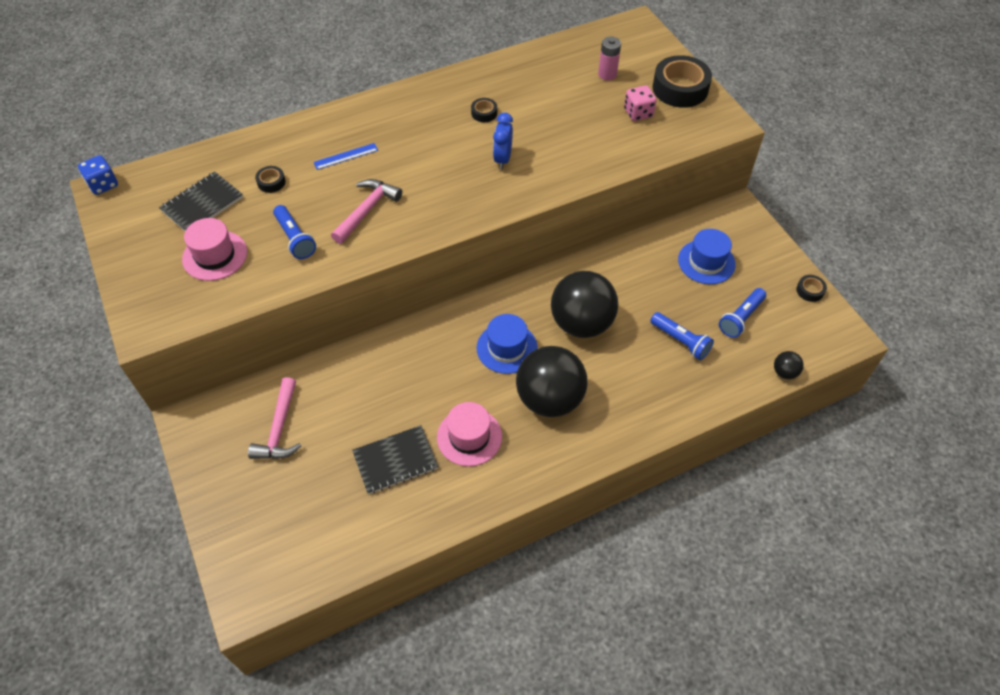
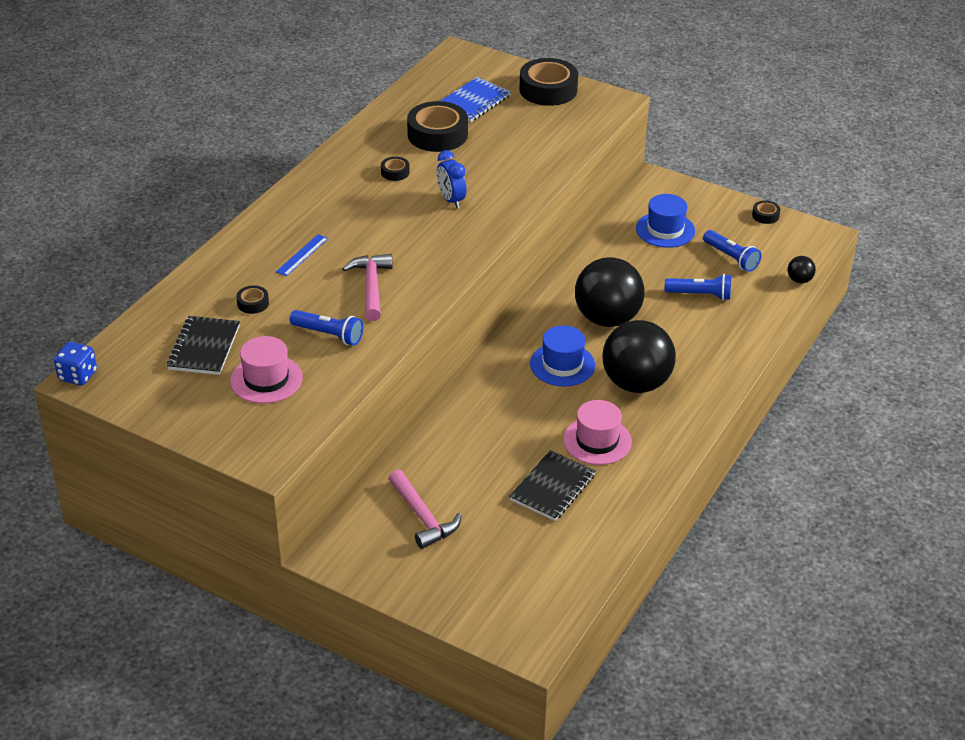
camera: 35 degrees left, 15 degrees down
(549, 93) = (437, 134): none -> black tape
(607, 74) = (474, 102): pink battery -> blue notebook
(638, 113) = (532, 121): pink dice -> none
(741, 318) = (731, 258): blue flashlight -> blue flashlight turned 45 degrees counterclockwise

